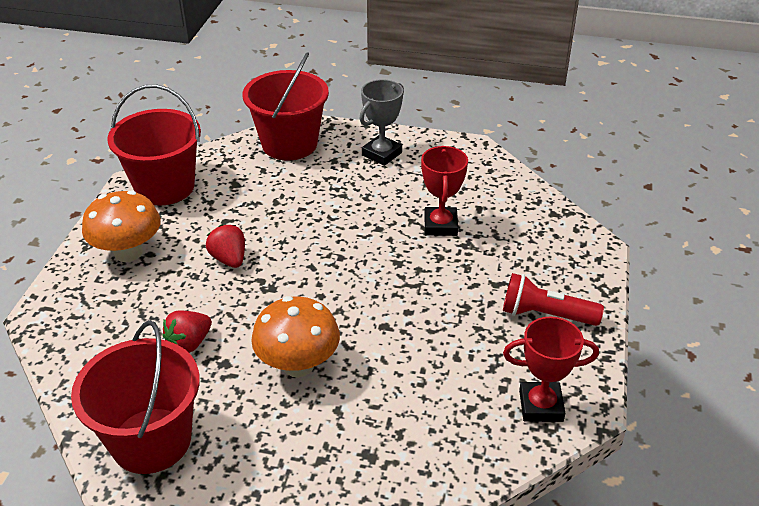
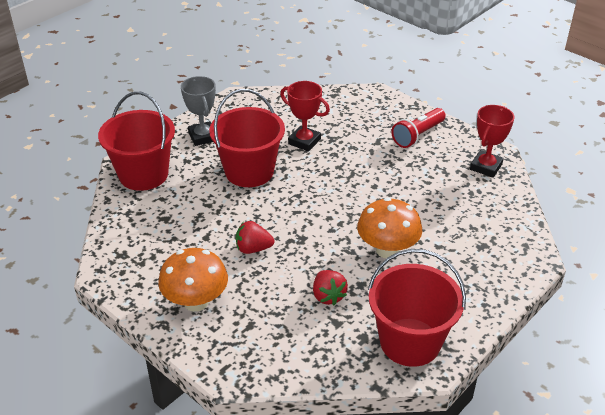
camera: 60 degrees left, 0 degrees up
(165, 187) = (129, 258): red bucket -> red bucket (249, 171)

